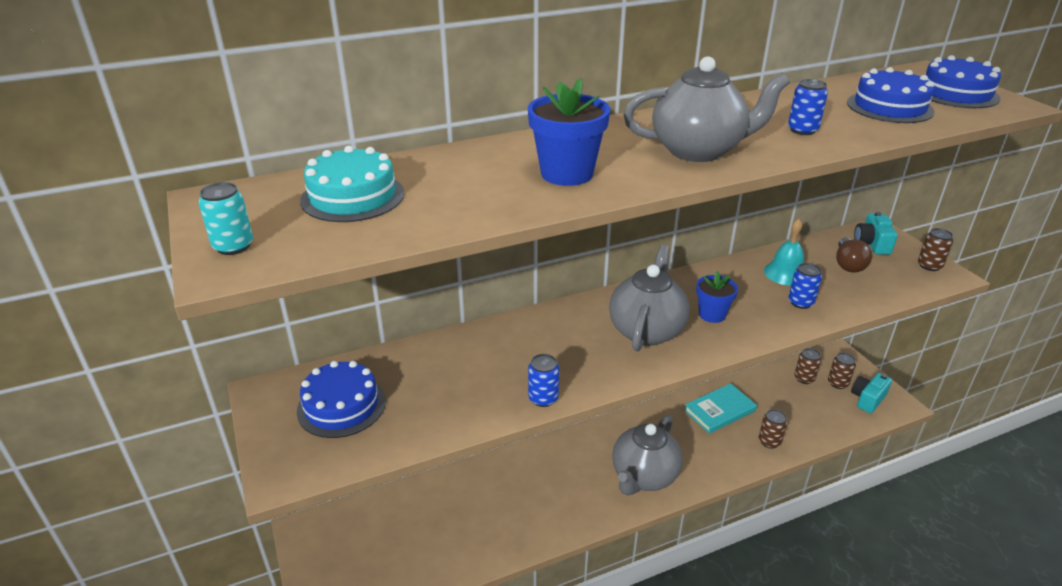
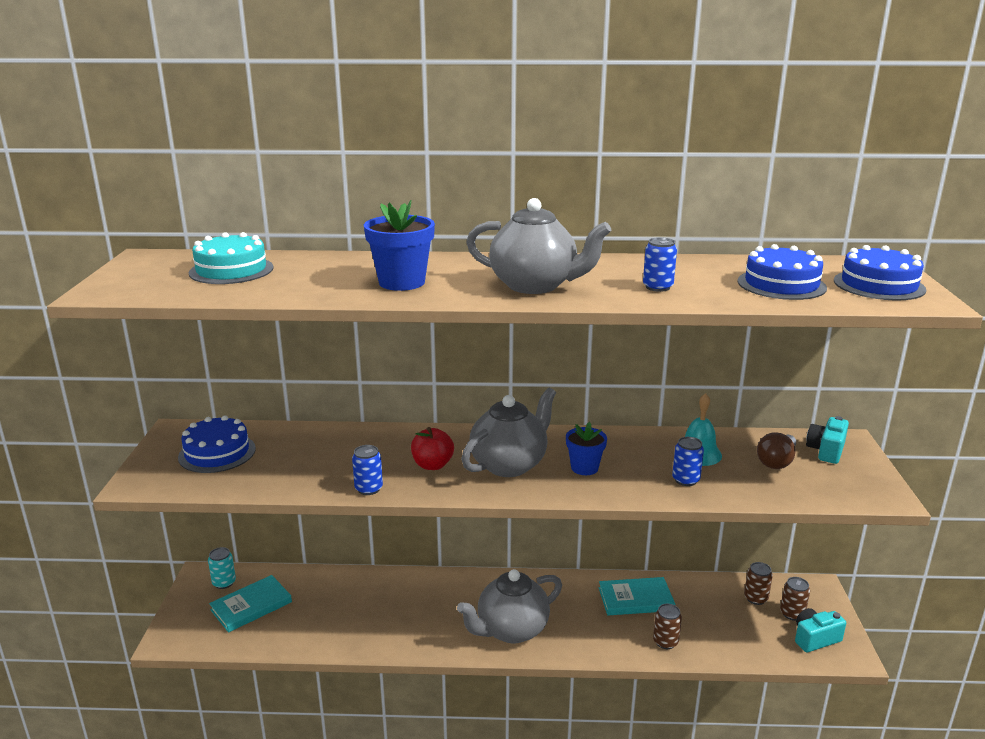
camera: 25 degrees right, 10 degrees down
(233, 246) = (120, 283): turquoise can -> turquoise can (224, 583)
(383, 543) = (251, 606): none -> turquoise book
(578, 352) = (432, 465): none -> red apple
(929, 266) = (872, 484): brown can -> none

